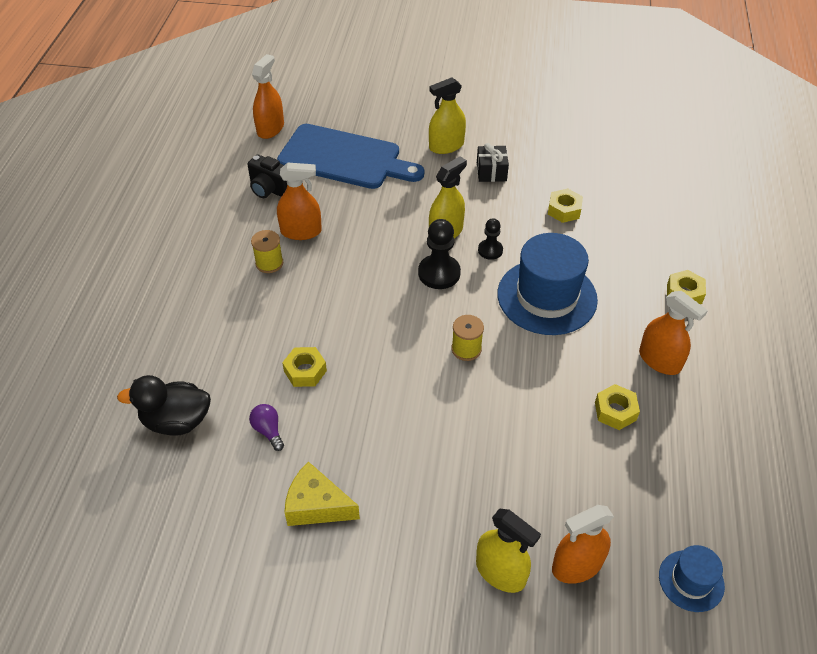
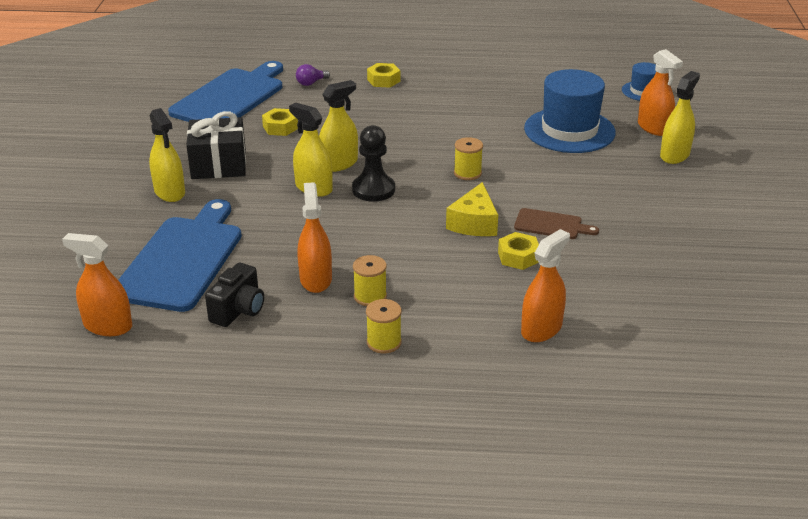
camera: 95 degrees left, 15 degrees down
(176, 421) = (607, 330): black duck -> none
(208, 268) = (384, 342): none -> yellow spool
(268, 431) = (596, 271): purple light bulb -> purple light bulb (311, 83)
(316, 505) = (660, 237): yellow cheese -> yellow cheese (474, 223)
(356, 407) = (551, 225): none -> brown cutting board
(490, 250) = (339, 164): black pawn -> yellow spray bottle
(491, 172) = (218, 165): black gift -> black gift, size x1.66
(547, 297) = (396, 136): blue hat -> blue hat (569, 130)
(615, 411) = (514, 111): yellow nut -> none
(627, 175) = (230, 97): none -> blue cutting board
(659, 360) = (458, 93): orange spray bottle -> orange spray bottle (541, 329)

